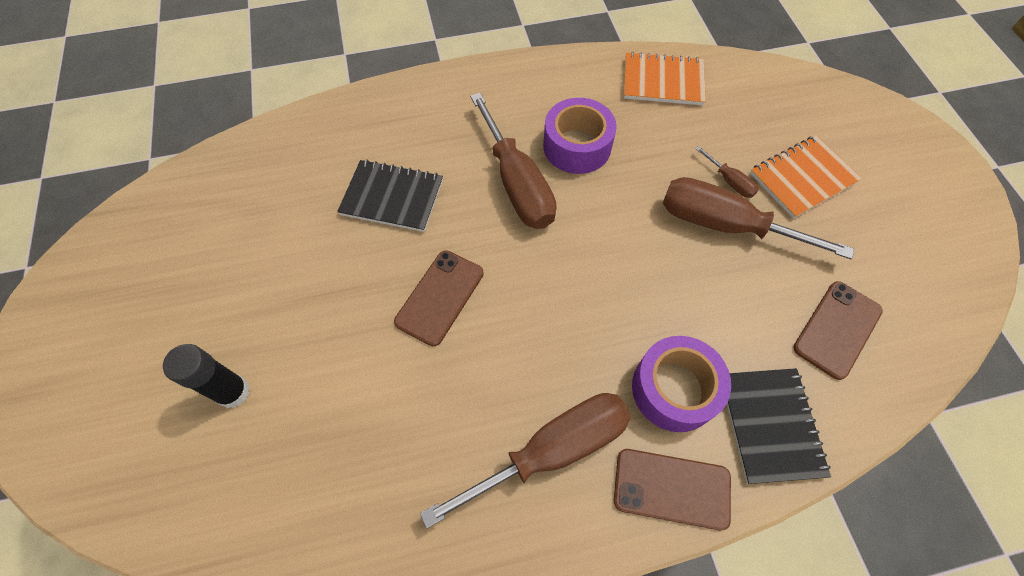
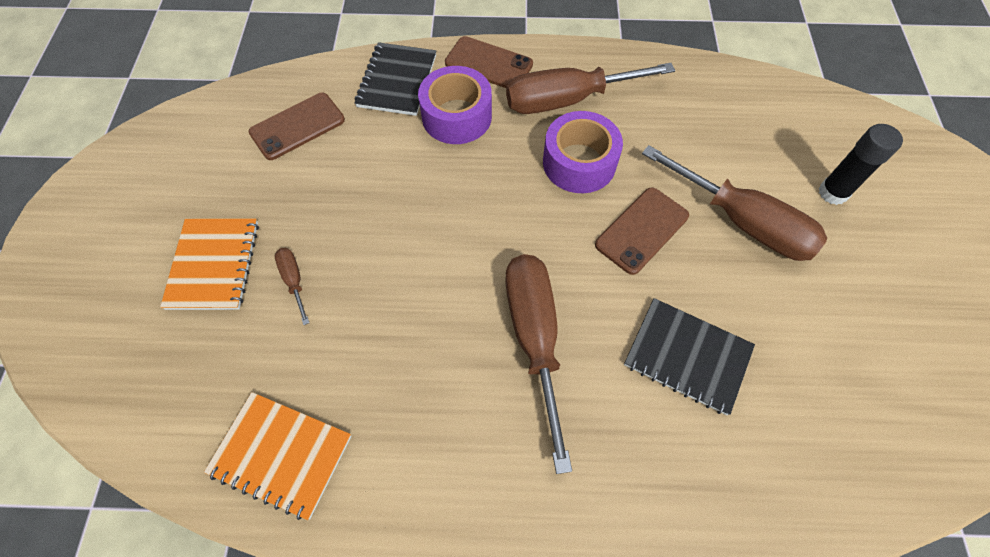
camera: 165 degrees left, 0 degrees up
(577, 146) = (445, 373): purple tape -> purple tape (579, 163)
(725, 225) = (331, 234): brown screwdriver -> brown screwdriver (742, 222)
(802, 178) = (214, 265): orange notebook -> orange notebook turned 75 degrees counterclockwise

